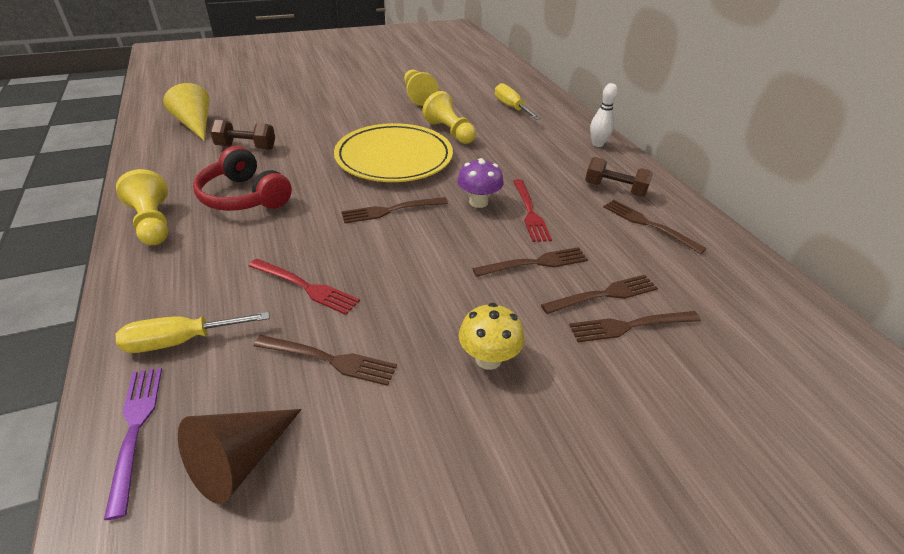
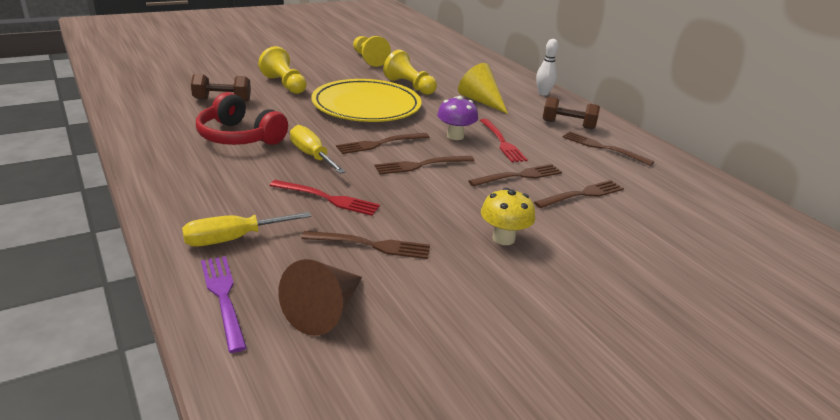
camera: 10 degrees left, 10 degrees down
(153, 223) = (161, 158): yellow pawn -> yellow pawn (284, 84)
(195, 125) = (162, 83): yellow cone -> yellow cone (481, 101)
(511, 107) = (458, 67): yellow screwdriver -> yellow screwdriver (312, 155)
(630, 326) = (609, 213): brown fork -> brown fork (421, 165)

